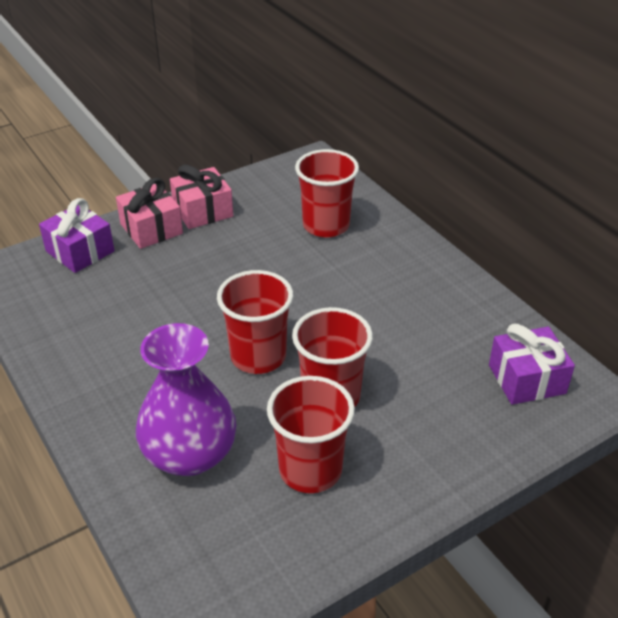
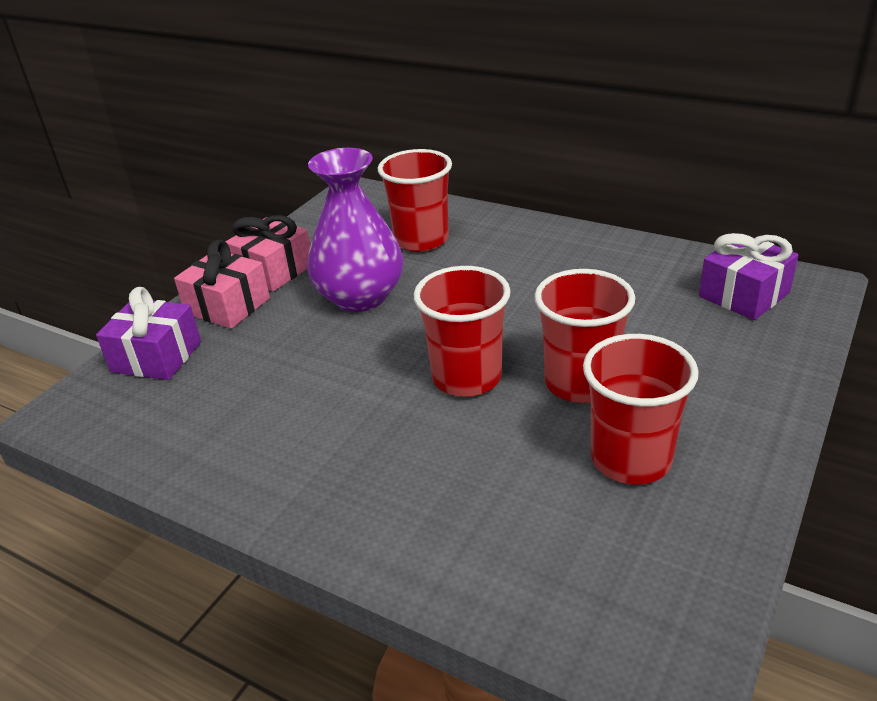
camera: 25 degrees left, 5 degrees down
(190, 454) = (485, 504): purple vase -> purple vase (360, 297)

